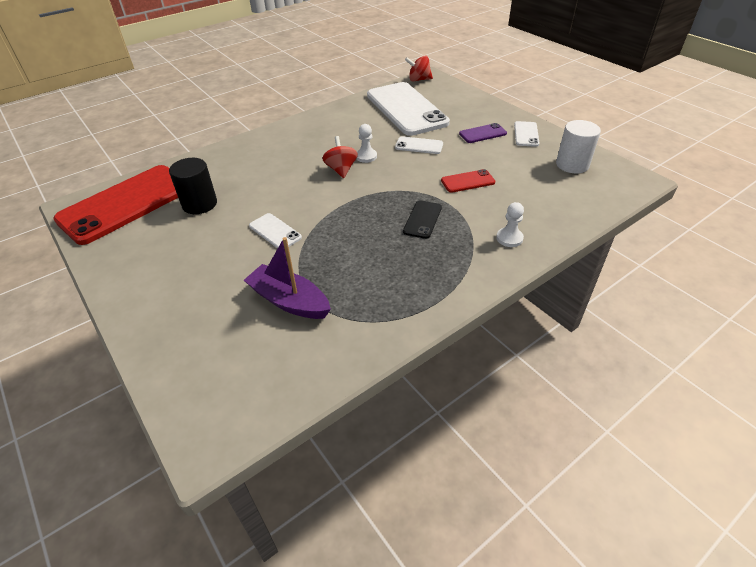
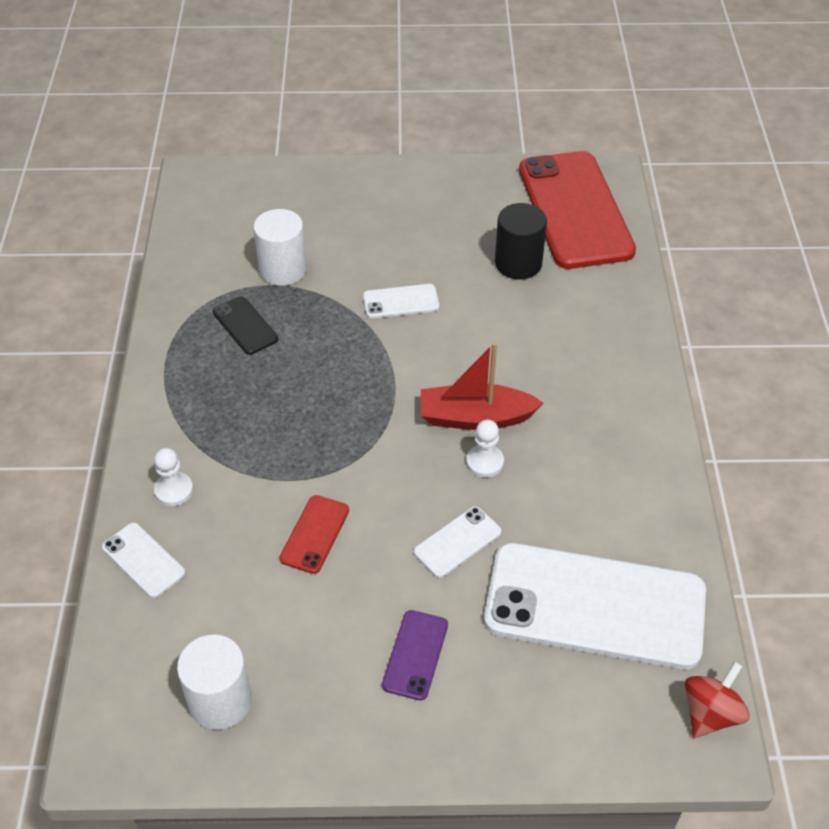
camera: 125 degrees right, 5 degrees up
(289, 301) = (283, 269): purple boat -> white cylinder
(341, 170) = (475, 417): red spinning top -> red boat
(422, 219) = (290, 434): black phone -> black phone (245, 326)
(526, 134) = (356, 718): white phone -> white phone (143, 560)

